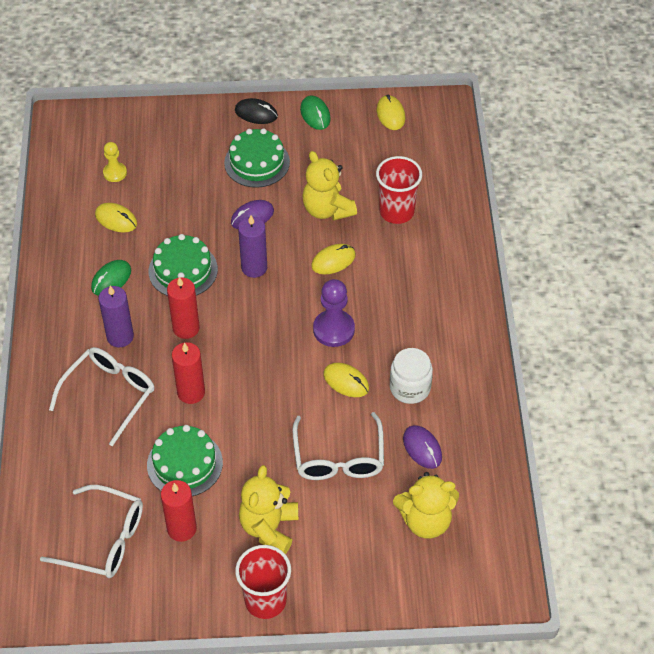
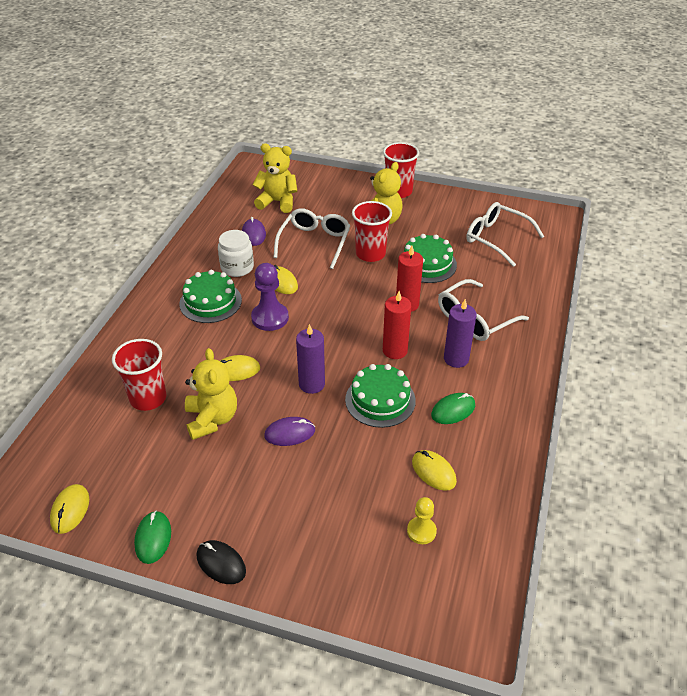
camera: 160 degrees left, 10 degrees down
(182, 528) = (440, 232): red candle -> none
(257, 162) = (254, 494): green cake -> green cake (210, 302)
(260, 459) = (370, 254): none -> red cup

